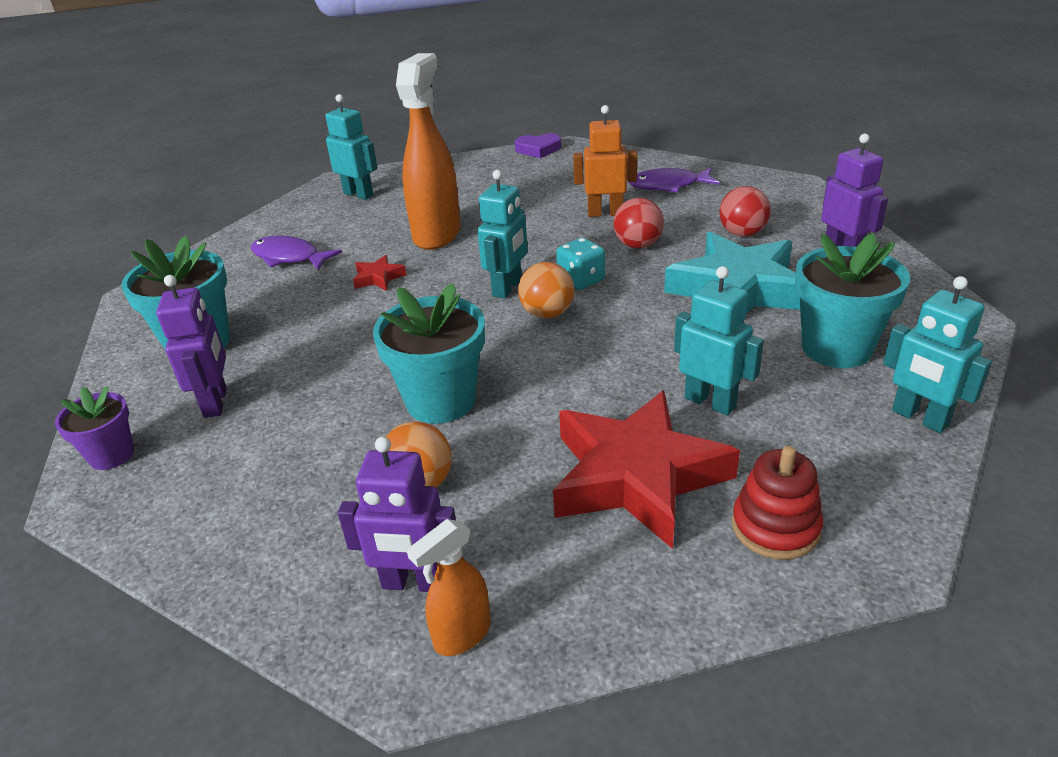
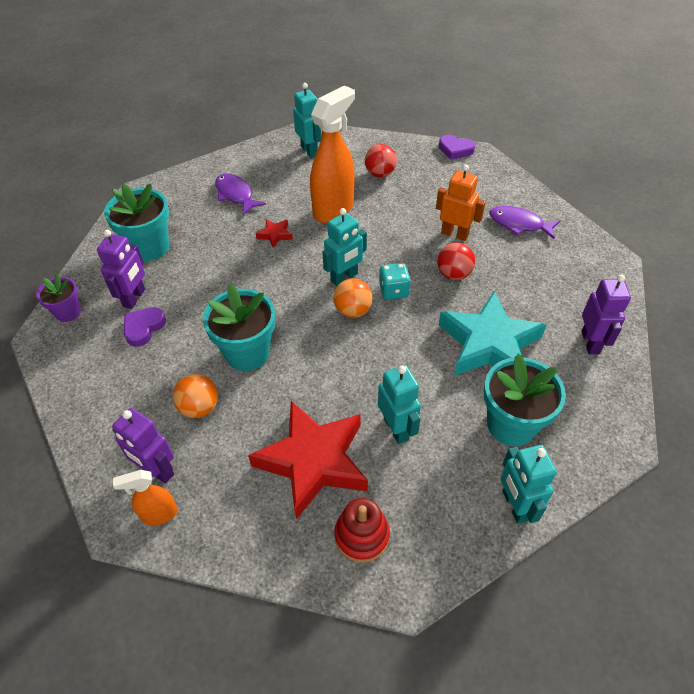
camera: 25 degrees right, 15 degrees up
(257, 429) = (143, 328): none -> purple heart
(742, 233) = (533, 293): red ball -> red ball (380, 174)

